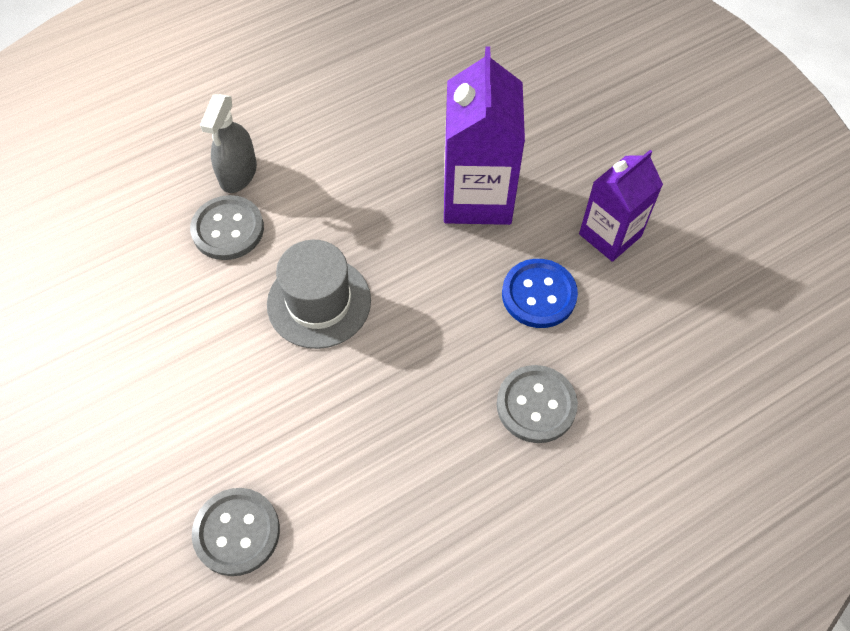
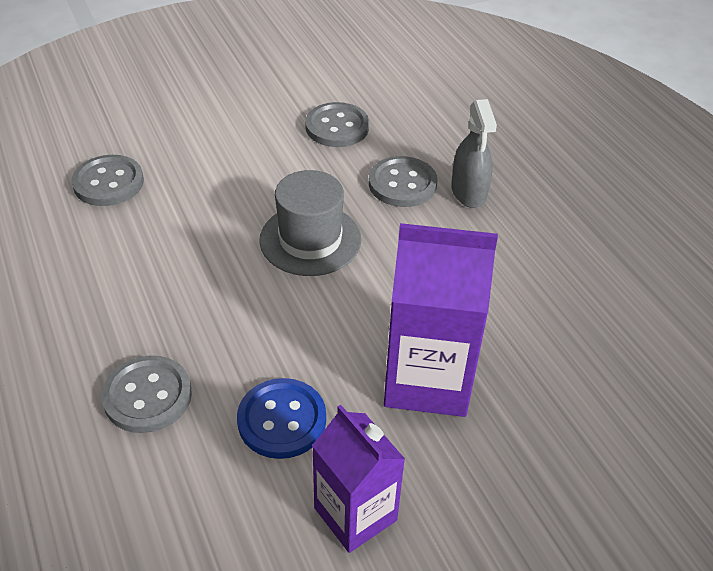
camera: 95 degrees right, 15 degrees down
(127, 299) = (337, 127): none -> grey button
(238, 173) = (469, 192): grey spray bottle -> grey spray bottle turned 120 degrees counterclockwise

